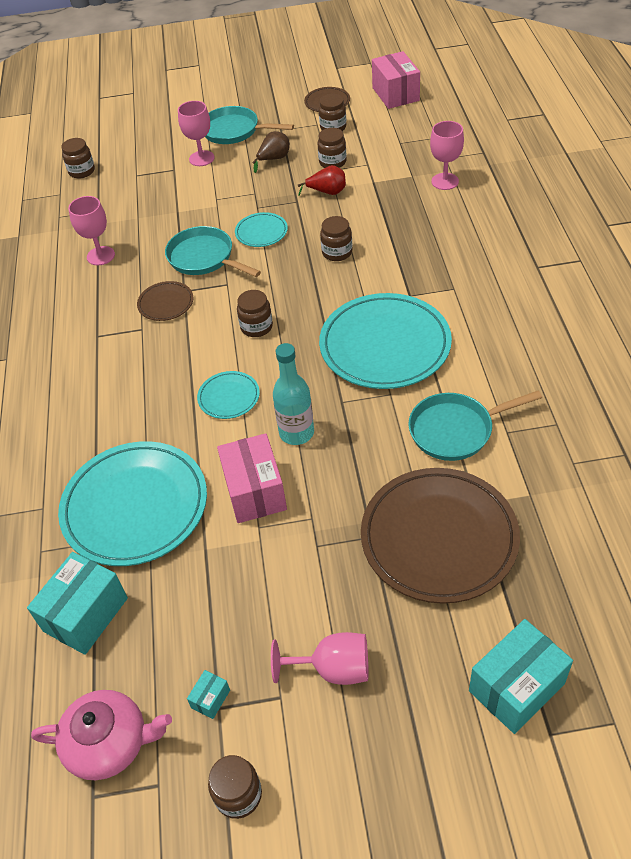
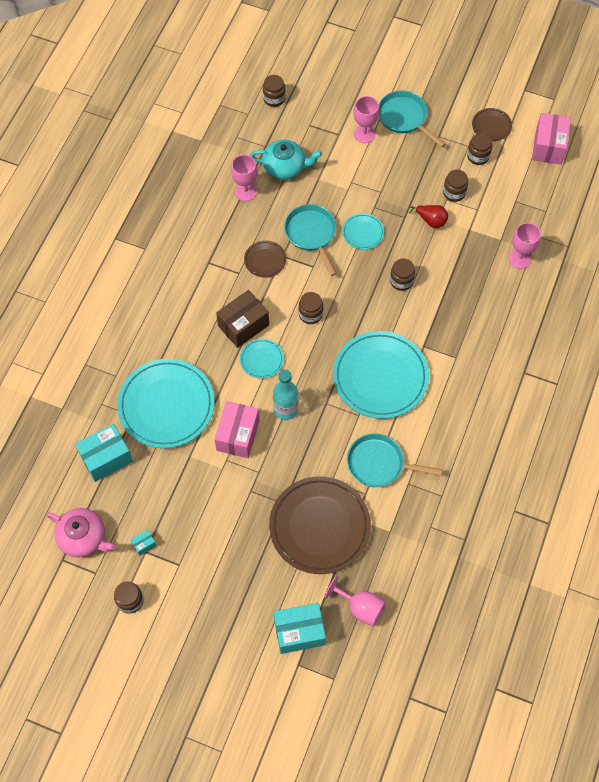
camera: 25 degrees right, 15 degrees up
(132, 217) = (285, 167): none -> turquoise teapot
(182, 375) = (243, 325): none -> brown box
(274, 159) = (414, 165): brown pear -> none
(333, 669) = (214, 566): pink goblet -> pink goblet (360, 607)

